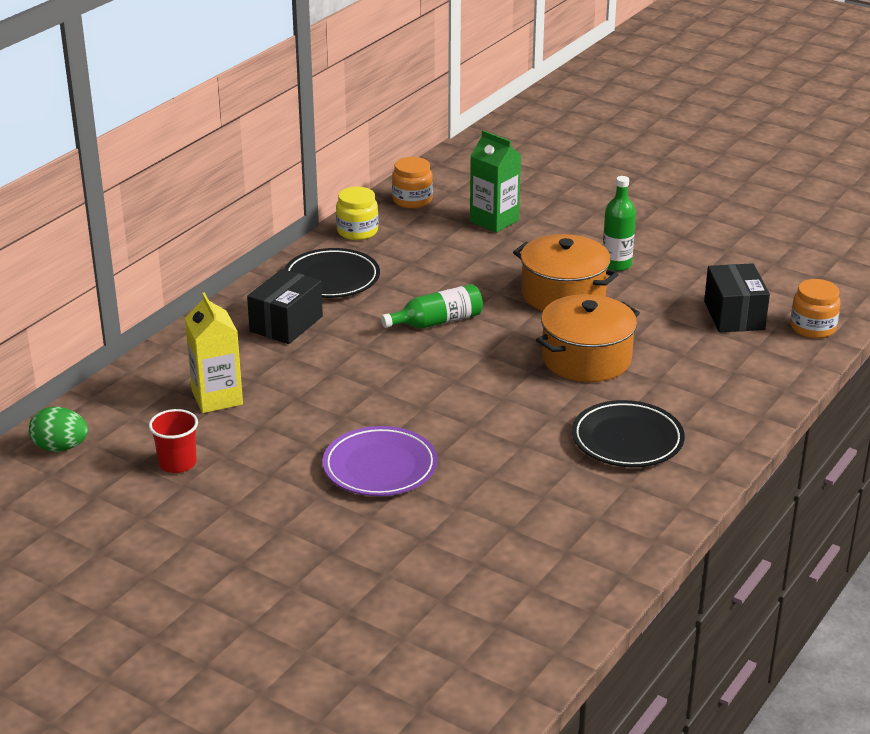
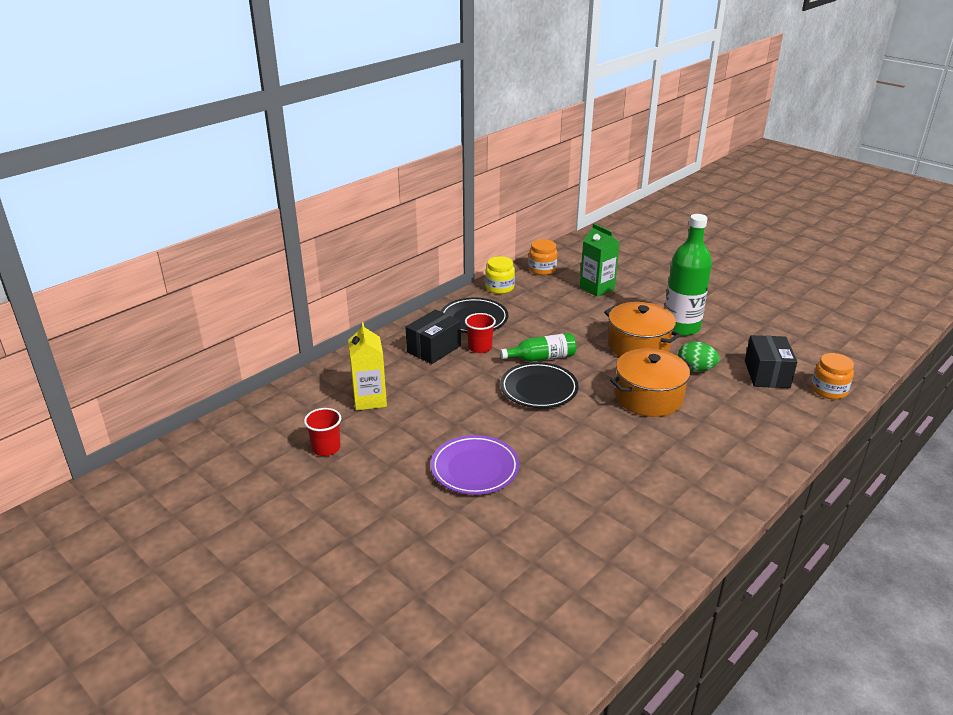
camera: 10 degrees right, 0 degrees up
(60, 447) = (248, 426): green egg -> green egg (695, 369)
(349, 316) = (480, 347): none -> red cup
(616, 264) = (681, 327): green bottle -> green bottle, size x1.70
(627, 440) = (671, 468): black plate -> black plate (539, 389)

